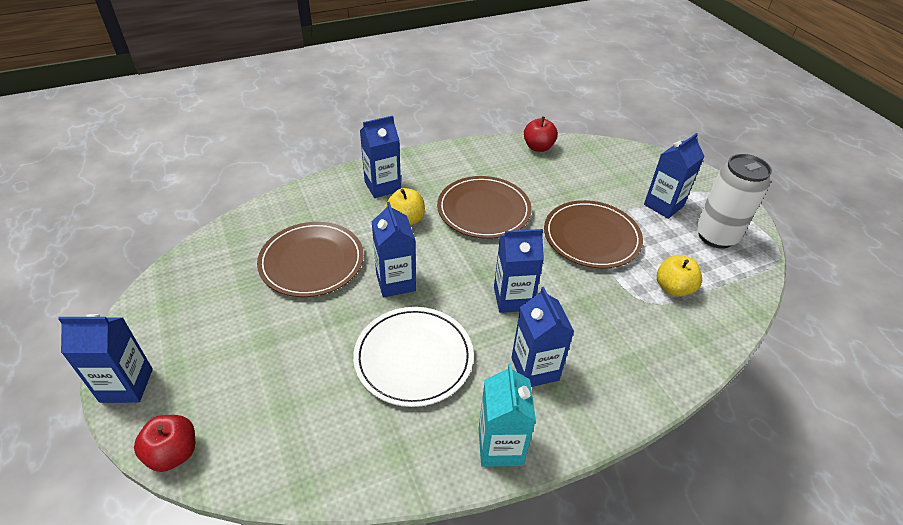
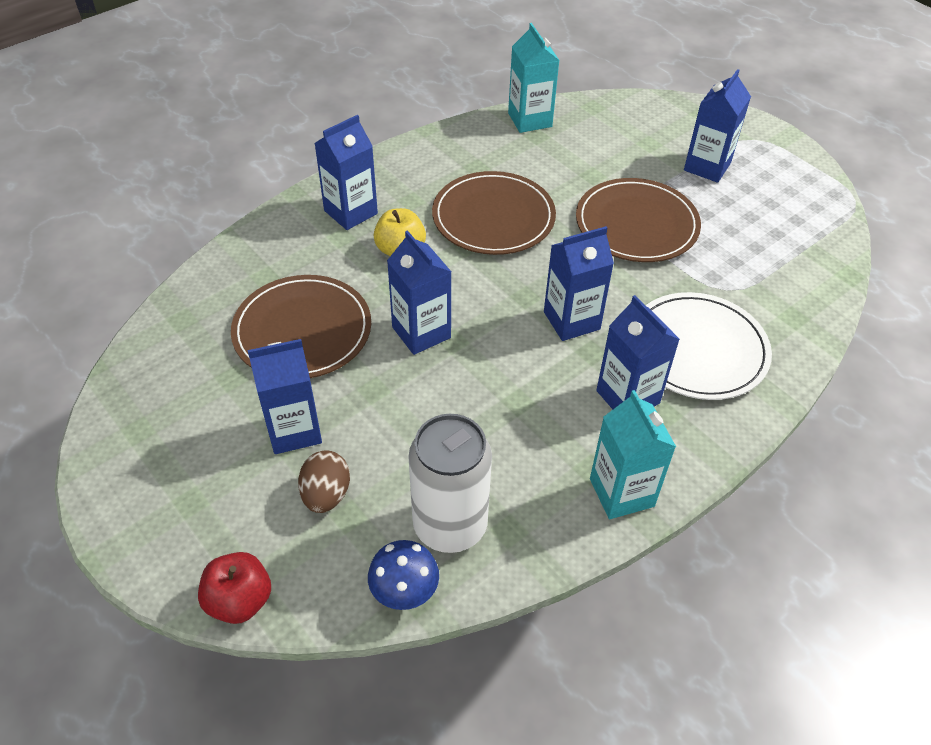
camera: 15 degrees left, 5 degrees up
(126, 385) = (136, 539): blue carton -> blue carton (294, 430)
(273, 387) = (326, 495): none -> brown egg
(295, 483) = (405, 593): none -> blue mushroom
(413, 358) = (482, 418): white plate -> white plate (698, 349)
(538, 147) = (530, 120): red apple -> turquoise carton
(673, 288) = (750, 266): yellow apple -> none
(716, 236) = (778, 193): white can -> white can (450, 526)

